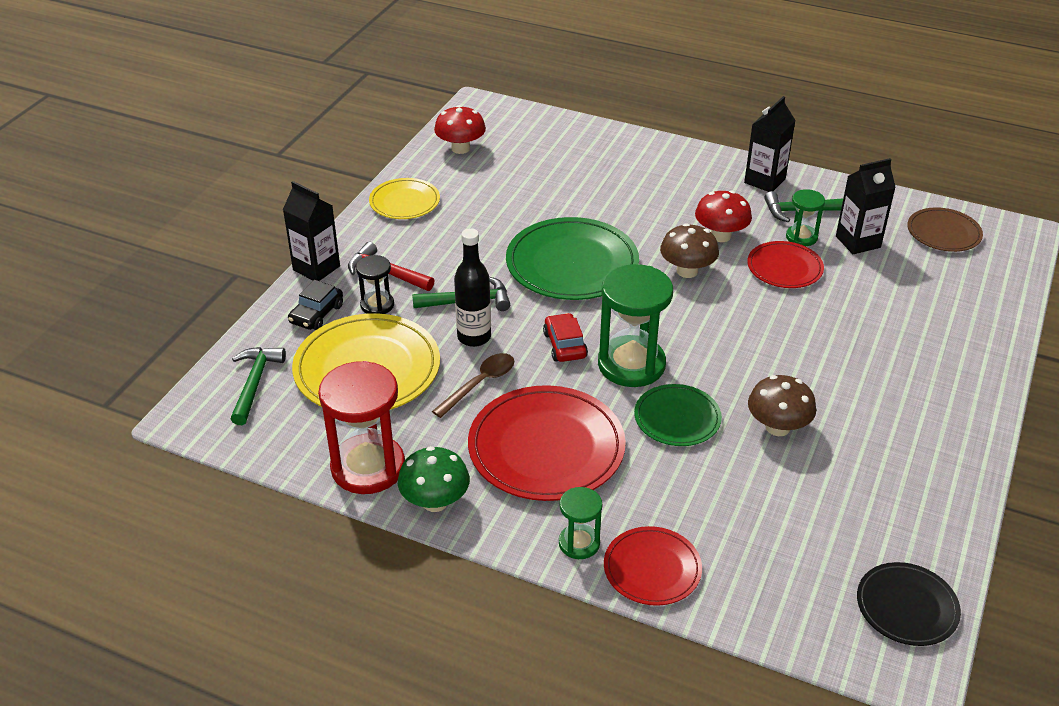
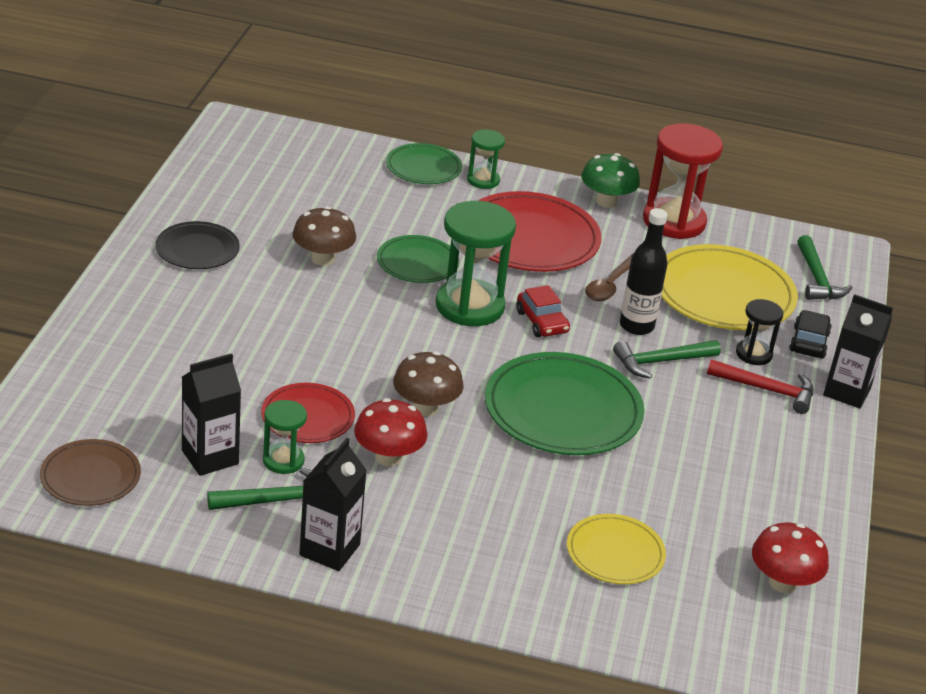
camera: 165 degrees right, 5 degrees down
(404, 202) = (805, 485): yellow plate -> yellow plate (615, 553)
(652, 569) = (423, 167): red plate -> green plate
(907, 607) = (229, 152): black plate -> black plate (197, 249)

